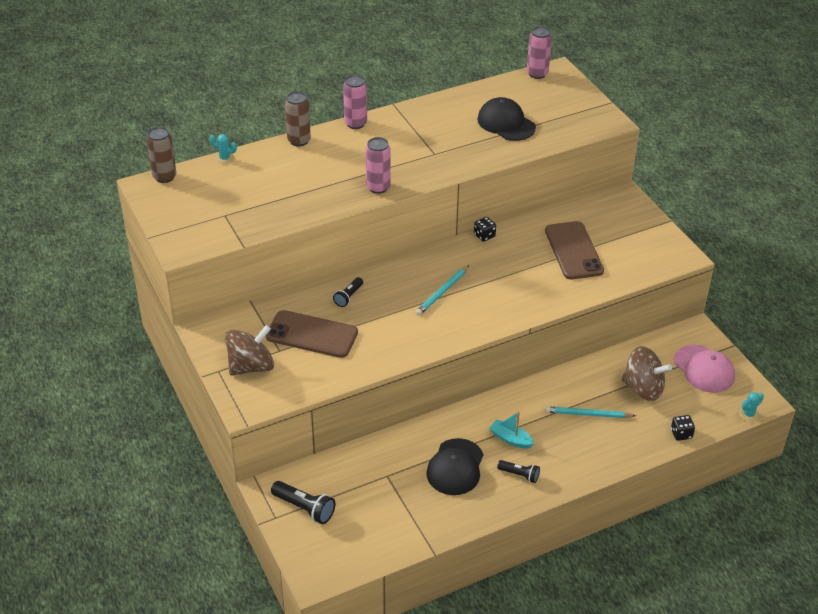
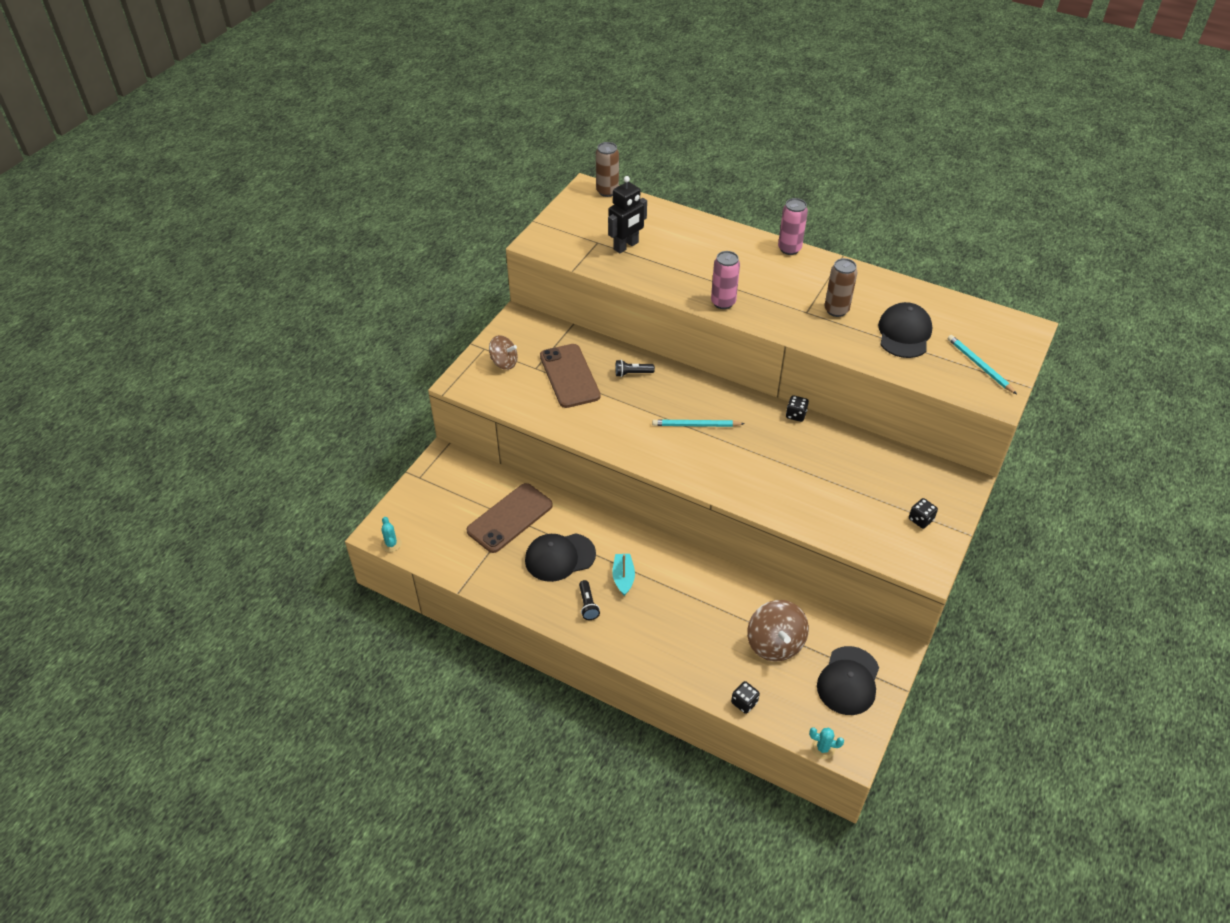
camera: 55 degrees right, 5 degrees up
(224, 158) = (662, 207): turquoise cactus -> turquoise cactus (391, 544)
(250, 202) = (626, 246): none -> black robot
(251, 366) = (504, 362): brown spinning top -> brown spinning top, size x0.65
(299, 141) = (729, 231): brown can -> brown can (836, 310)
(304, 508) = (441, 489): black flashlight -> none
(537, 74) = (1004, 318): pink can -> none
(573, 251) = (843, 484): brown phone -> brown phone (510, 518)
(588, 414) = (702, 618): turquoise pencil -> turquoise pencil (979, 366)
(638, 234) = (920, 519): none -> black dice
(704, 369) = (848, 681): pink cap -> black cap

